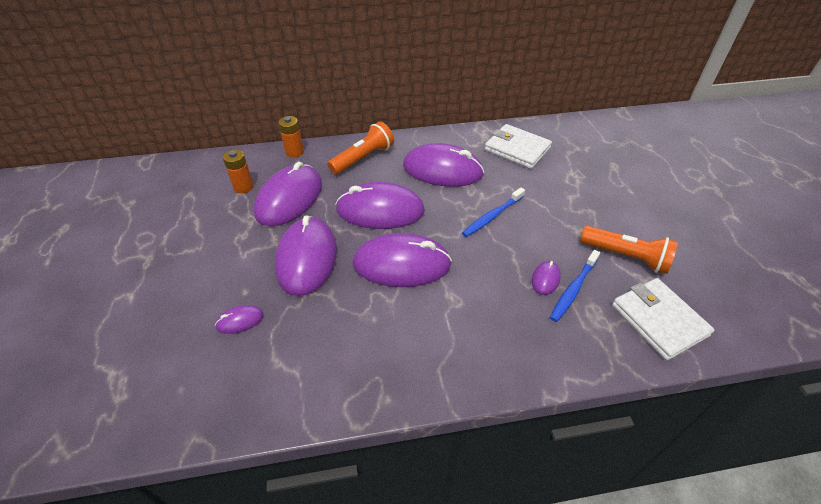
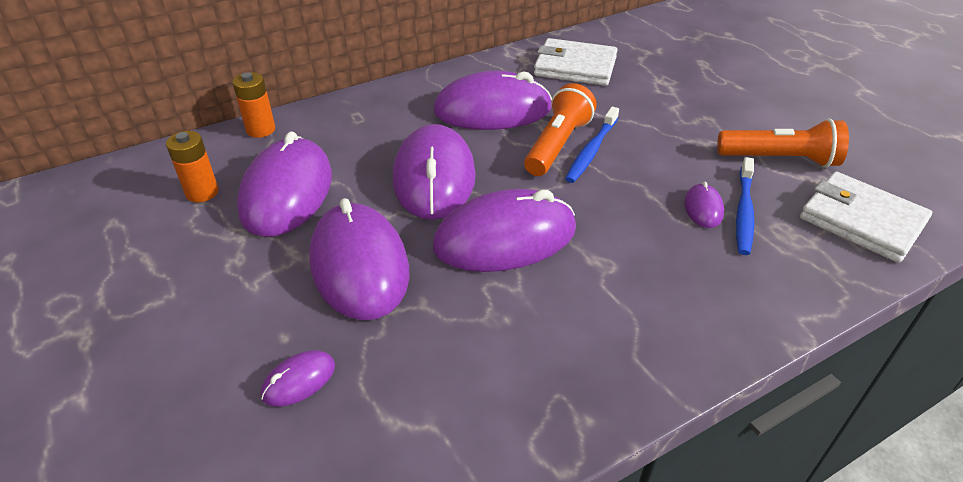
camera: 20 degrees left, 5 degrees down
(363, 158) = (371, 117): orange flashlight -> orange flashlight (557, 145)
(380, 210) = (434, 177): purple mouse -> purple mouse turned 75 degrees counterclockwise

